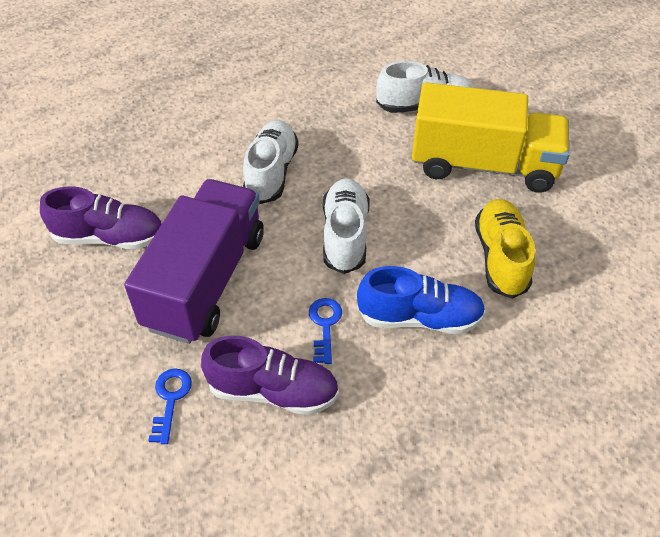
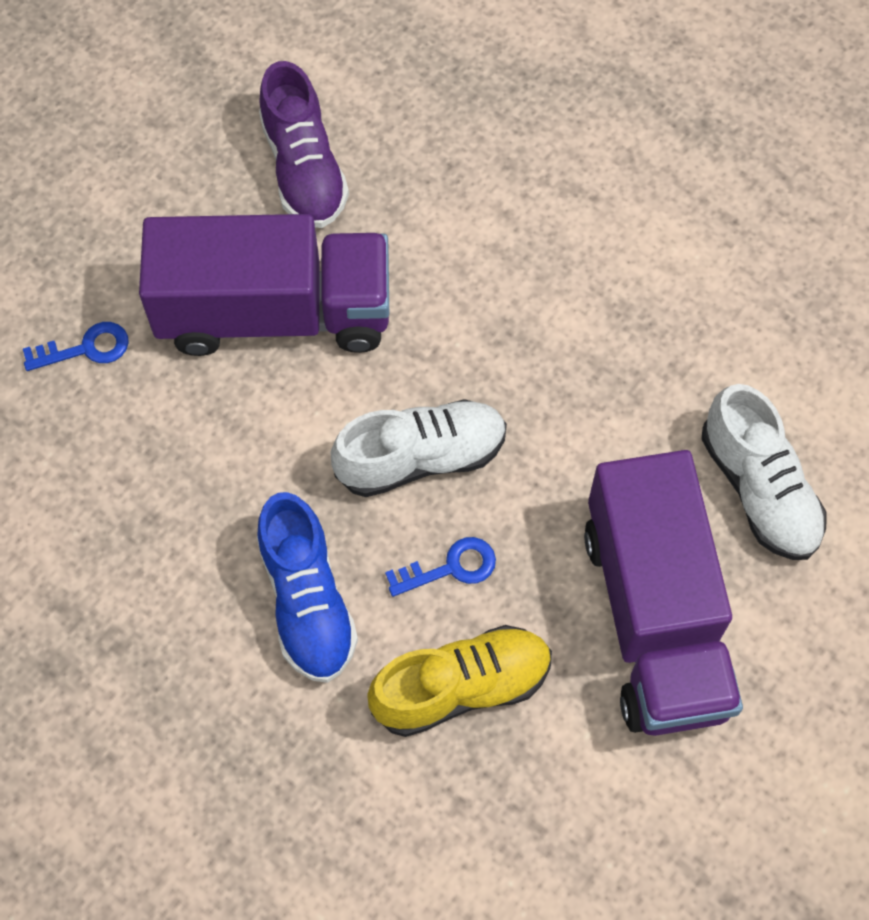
camera: 70 degrees right, 15 degrees up
(271, 172) = (505, 316): white shoe -> none
(273, 391) = (133, 457): purple shoe -> none
(325, 325) = (253, 484): blue key -> blue key (450, 567)
(483, 165) = (654, 617): yellow truck -> purple truck

